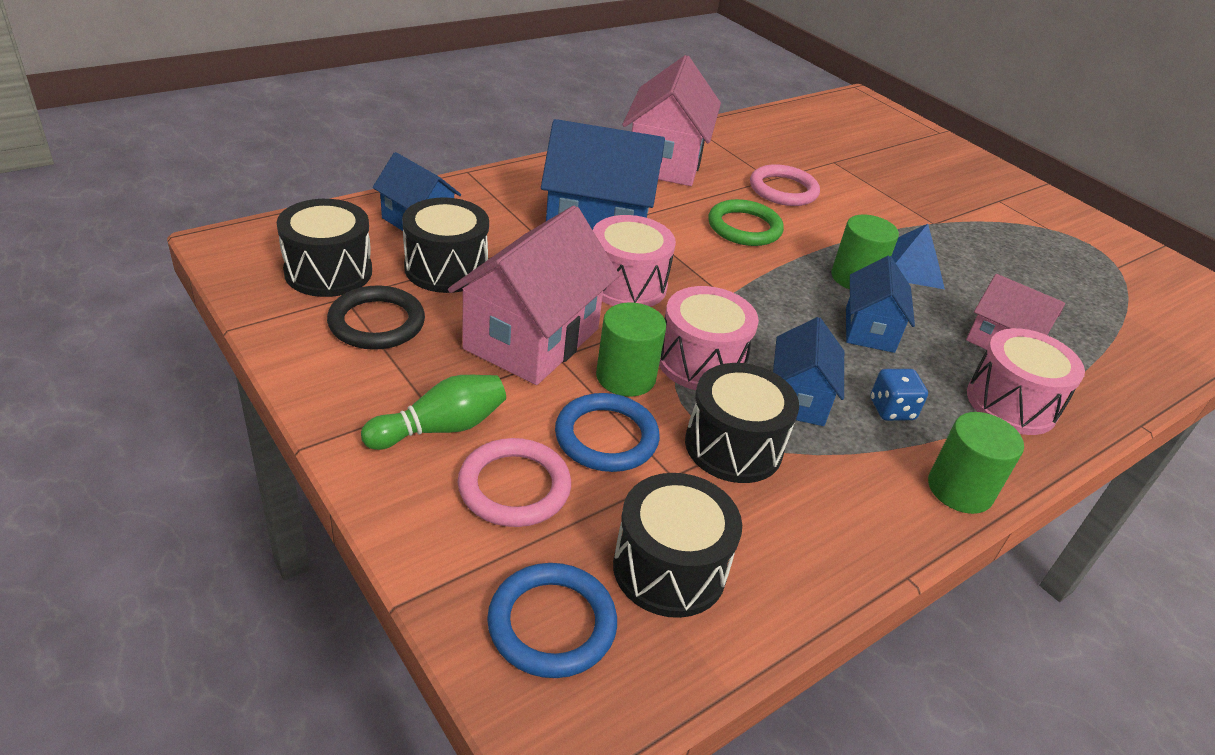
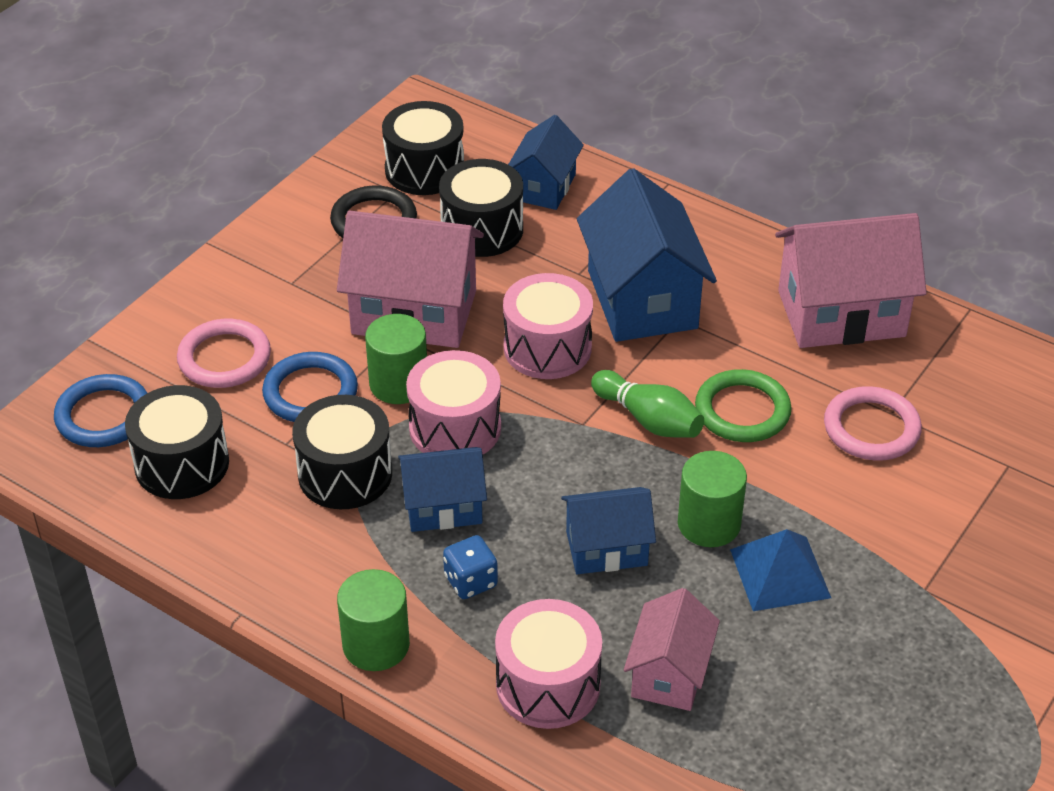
camera: 75 degrees right, 5 degrees up
(441, 428) = (267, 300): green bowling pin -> green bowling pin (649, 420)

